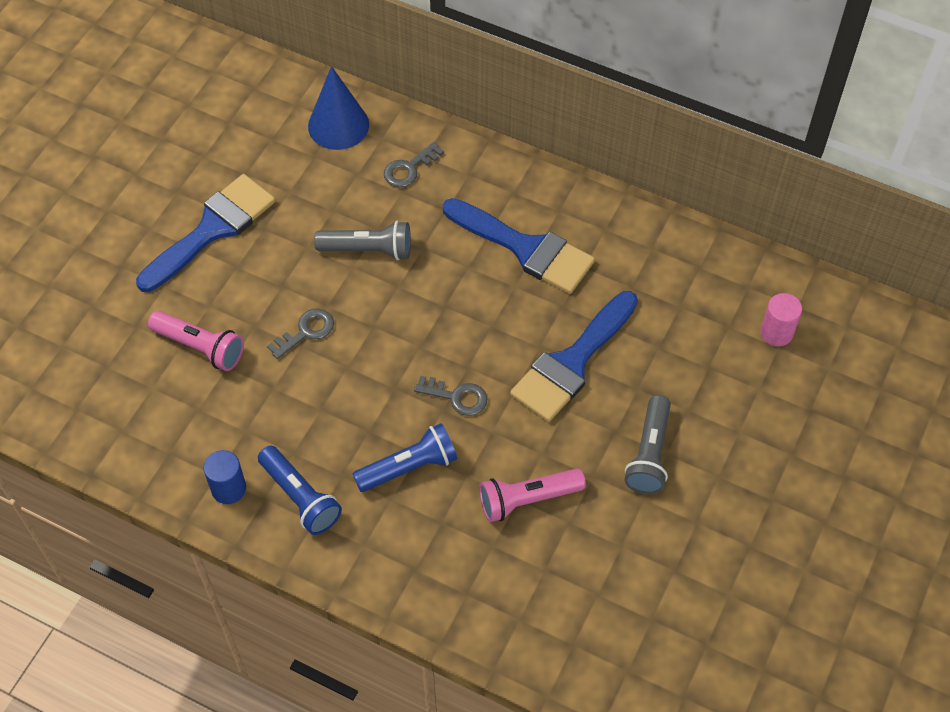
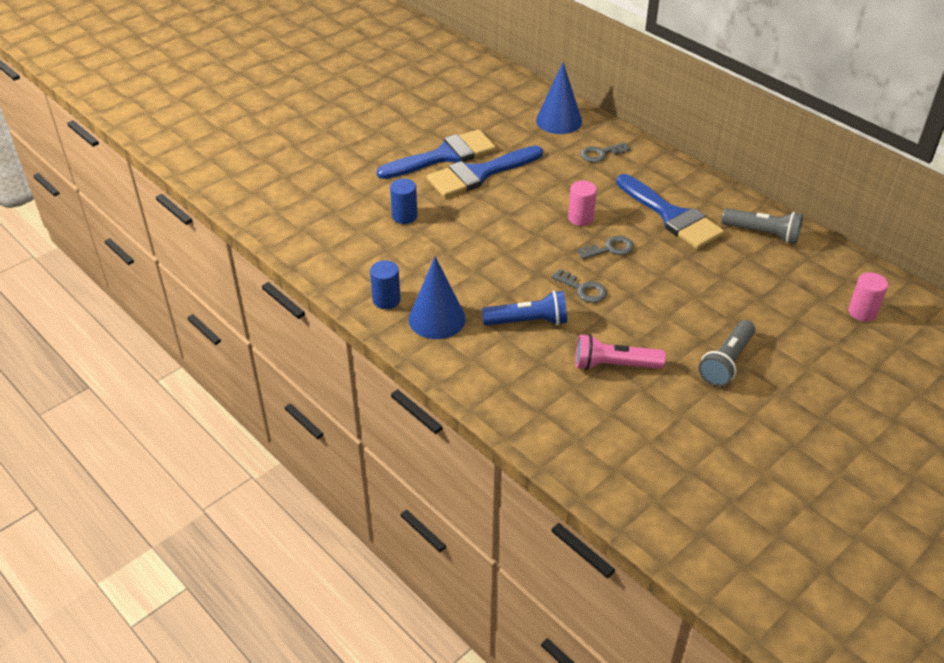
camera: 20 degrees right, 15 degrees down
(200, 347) = (404, 216): pink flashlight -> blue cylinder
(300, 497) = (437, 318): blue flashlight -> blue cone
(306, 331) = (485, 225): grey key -> grey key (610, 249)
(368, 250) = (551, 191): grey flashlight -> grey flashlight (762, 234)
(418, 284) = (580, 218): none -> pink cylinder
(572, 362) = (683, 290): blue brush -> blue brush (479, 174)

